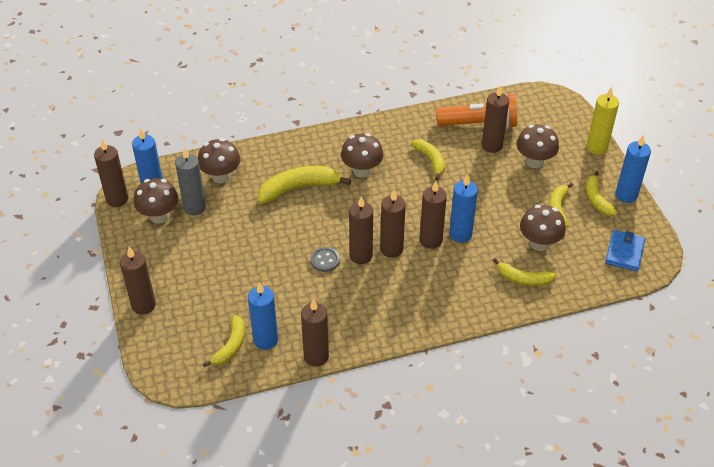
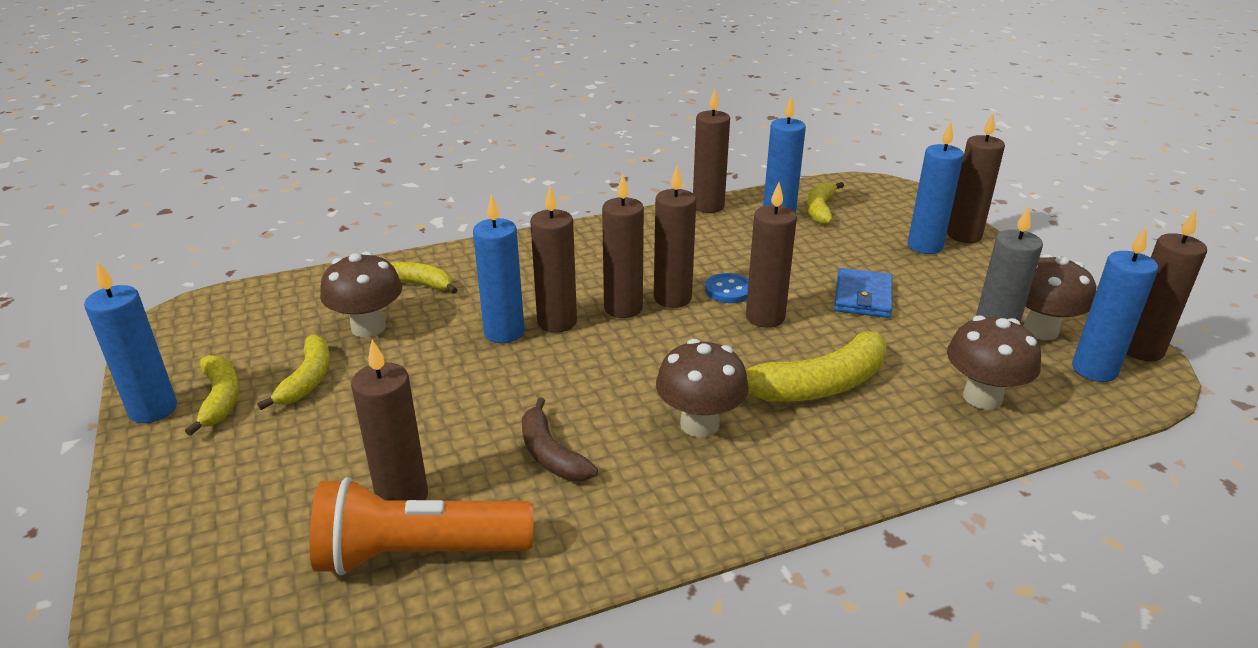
camera: 175 degrees right, 15 degrees down
(178, 295) = (925, 246): none -> blue candle
(309, 236) = (765, 317): none -> brown candle
(325, 260) = (728, 290): grey button -> blue button
(431, 160) = (551, 454): yellow banana -> brown banana
(534, 161) = (314, 465): brown mushroom -> none
(596, 147) = (144, 508): yellow candle -> none
(624, 252) = (225, 323): blue wallet -> blue wallet (862, 297)

